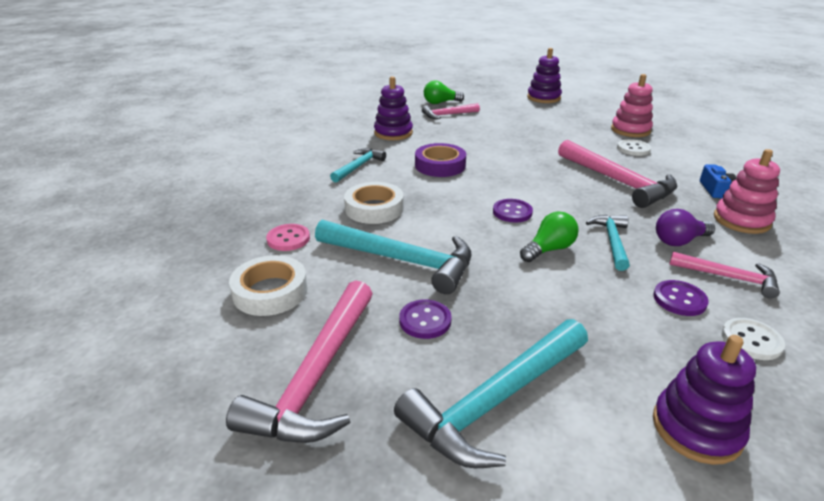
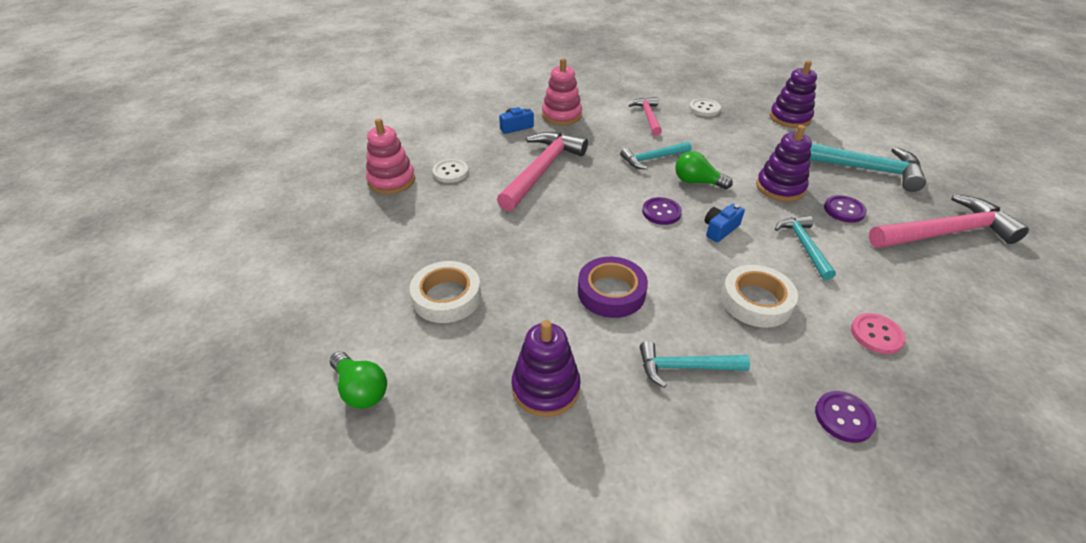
camera: 120 degrees left, 10 degrees up
(270, 291) = (936, 299): white tape -> white tape (447, 297)
(402, 260) = (804, 246): turquoise hammer -> turquoise hammer, size x0.57
(447, 115) = (423, 354): pink hammer -> none
(464, 229) = (720, 229): none -> blue camera
(543, 98) = (284, 272): purple stacking toy -> purple stacking toy (780, 187)
(679, 241) = (620, 134): purple light bulb -> none
(679, 299) = (693, 129): purple button -> purple button (843, 417)

